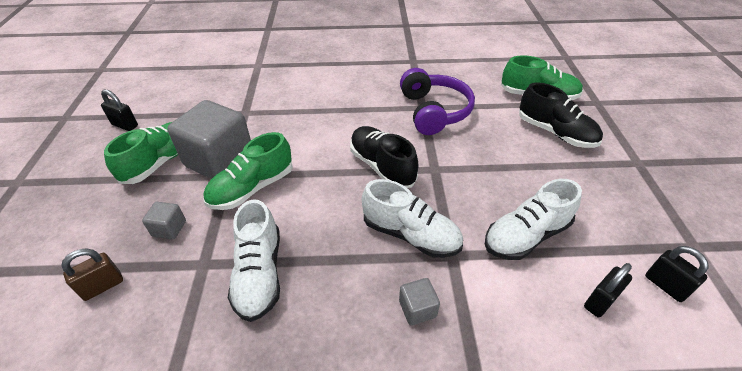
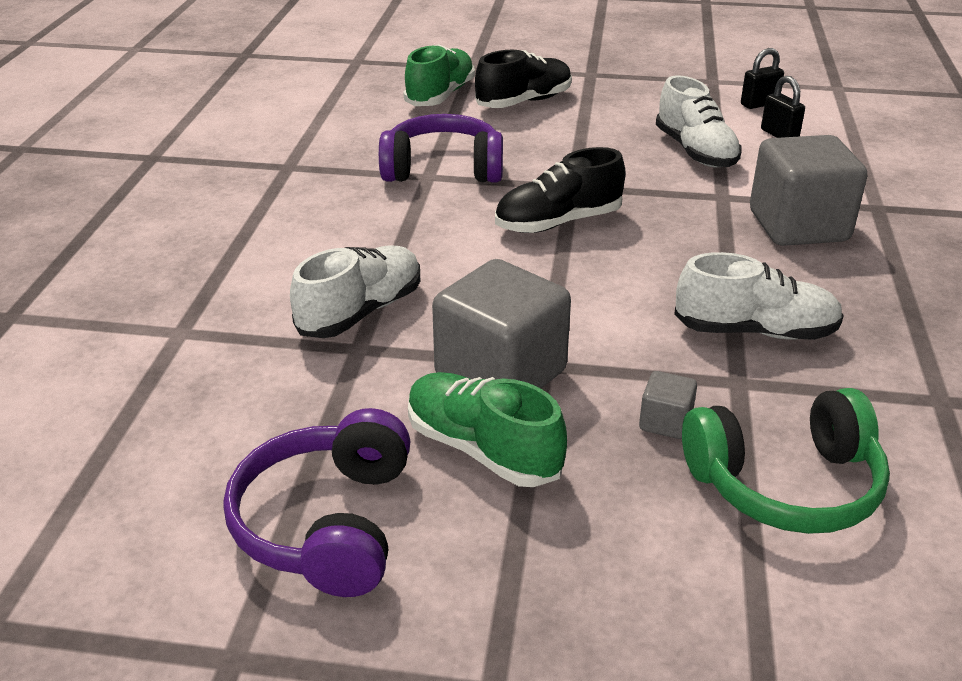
camera: 80 degrees left, 10 degrees down
(103, 286) = (785, 484): brown padlock -> green headphones
(125, 125) = (327, 523): black padlock -> purple headphones
(252, 188) = (582, 338): green shoe -> none
(411, 235) = (690, 217): white shoe -> white shoe (361, 312)
(417, 309) = (798, 226): grey cube -> grey cube, size x2.29

